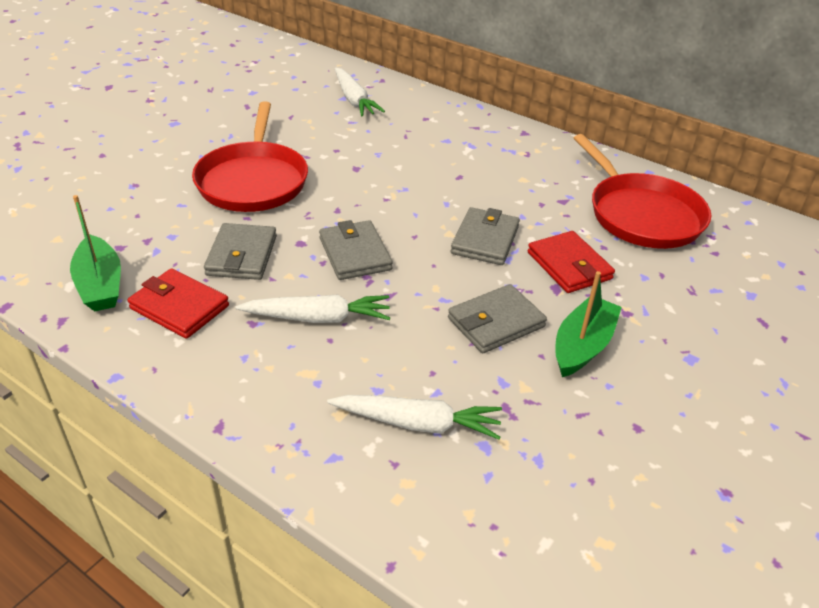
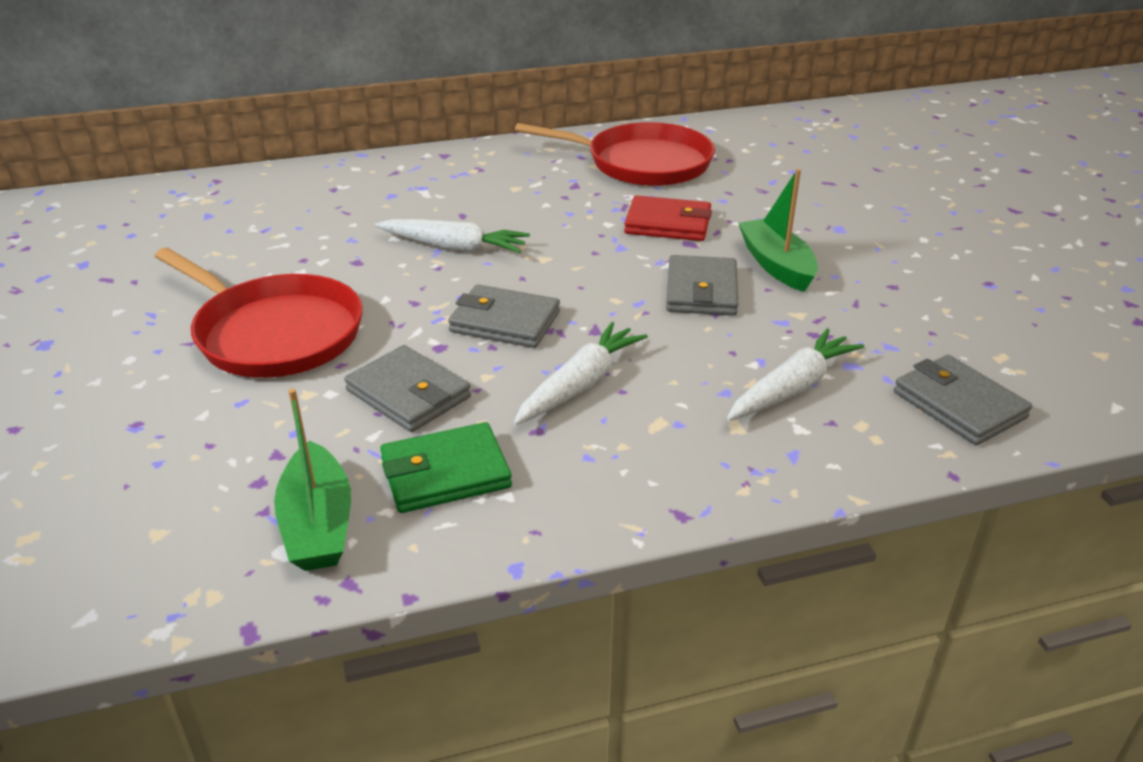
camera: 50 degrees left, 5 degrees down
(100, 285) = (318, 524): green boat -> green boat turned 60 degrees clockwise
(179, 307) = (445, 473): red wallet -> green wallet
(354, 100) = (225, 211): white carrot -> white carrot (454, 247)
(485, 240) = (579, 245): grey wallet -> grey wallet (959, 405)

